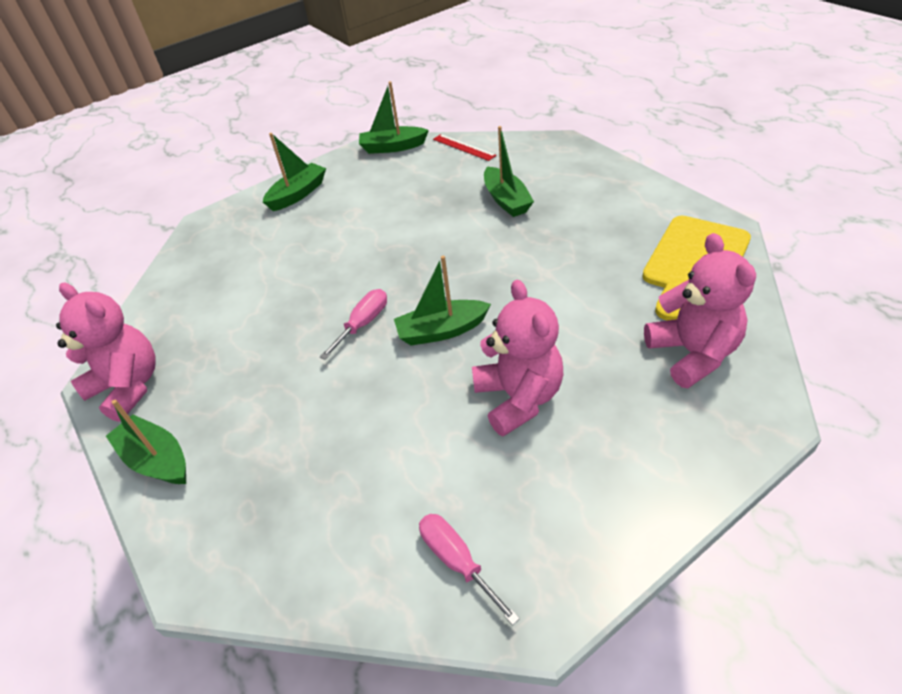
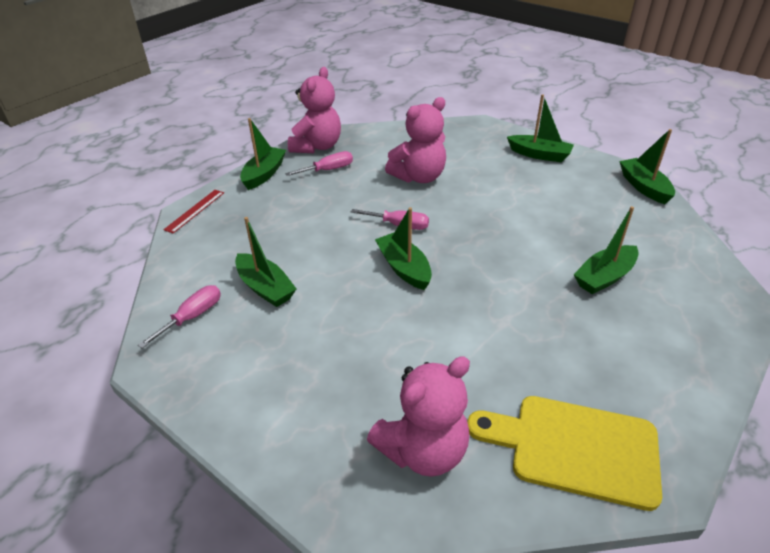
camera: 70 degrees right, 5 degrees down
(200, 379) = (328, 170): none -> pink screwdriver
(427, 469) = (265, 288): none -> green boat
(463, 147) = (678, 231): red ruler -> red ruler (195, 210)
(518, 398) = (340, 326): pink teddy bear -> pink teddy bear (419, 177)

